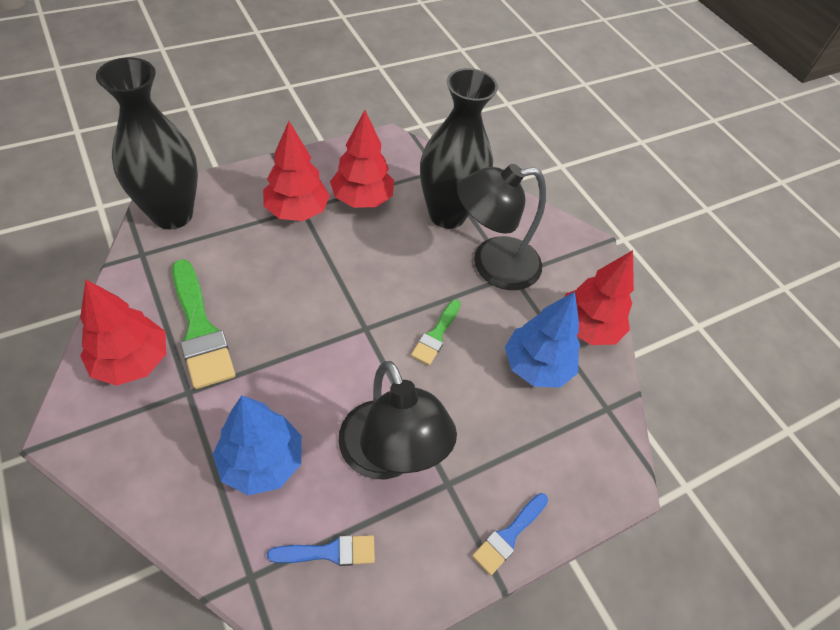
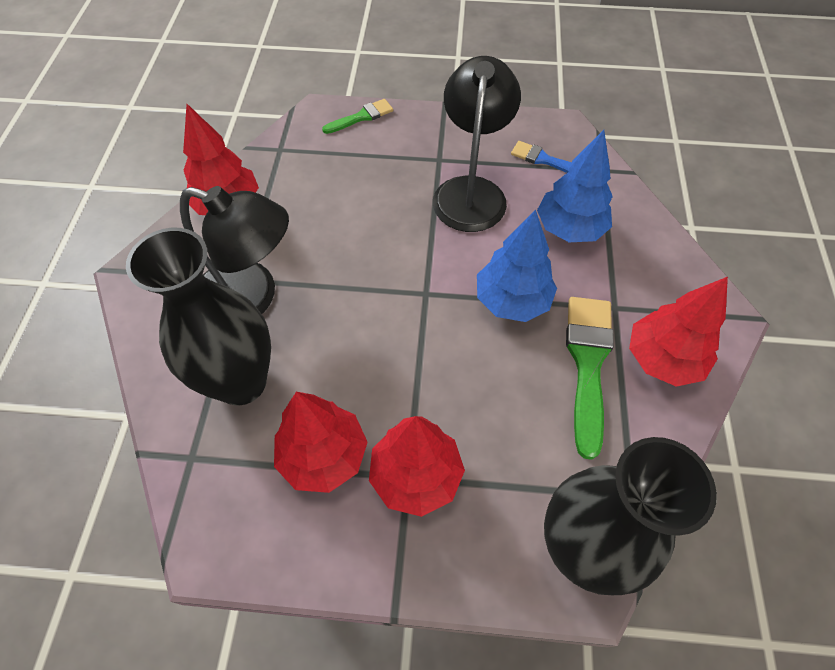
camera: 140 degrees left, 5 degrees up
(436, 335) = (365, 258): green brush -> green brush (361, 117)
(509, 535) = (420, 119): blue brush -> none
(536, 366) = (303, 197): blue tree -> blue tree (512, 301)

